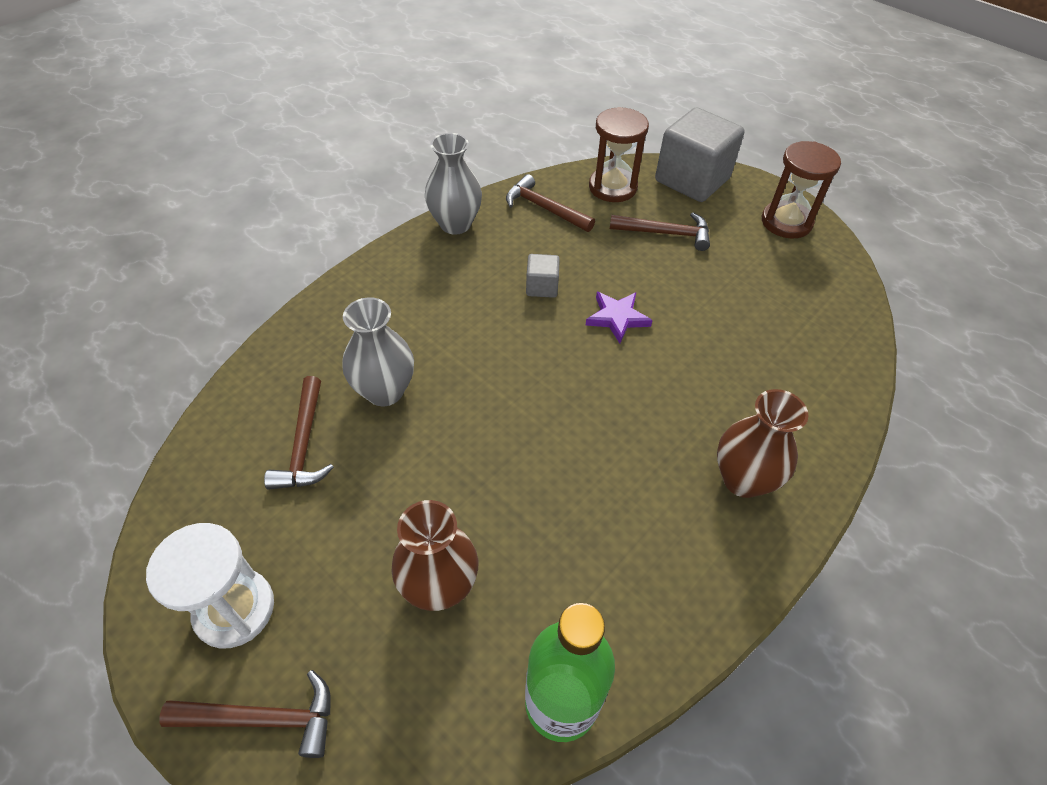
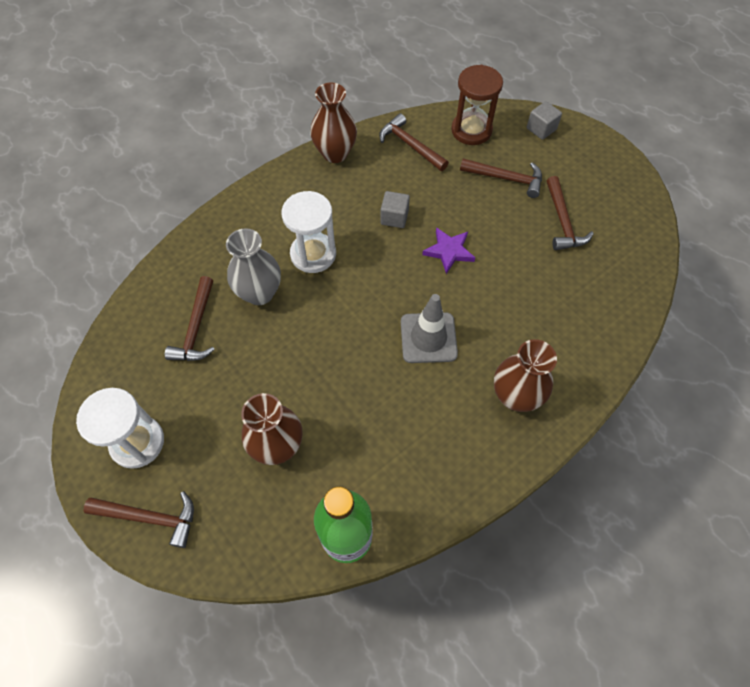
camera: 10 degrees right, 10 degrees up
(447, 338) = (313, 254): none -> white hourglass
(455, 224) = (335, 153): grey vase -> brown vase
(615, 421) = (428, 338): none -> grey traffic cone
(692, 180) = (541, 129): grey cube -> grey cube, size x0.46
(744, 272) = (562, 221): none -> brown hammer
(786, 222) = (612, 178): brown hourglass -> none

